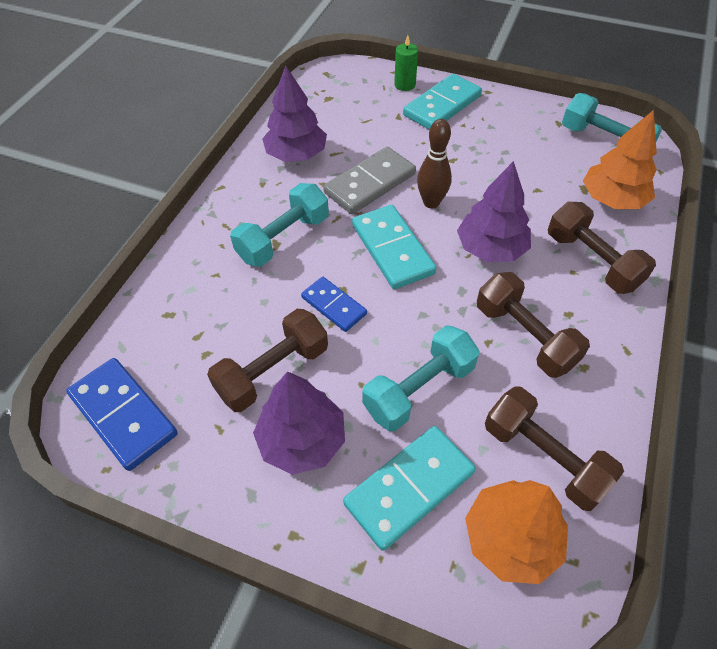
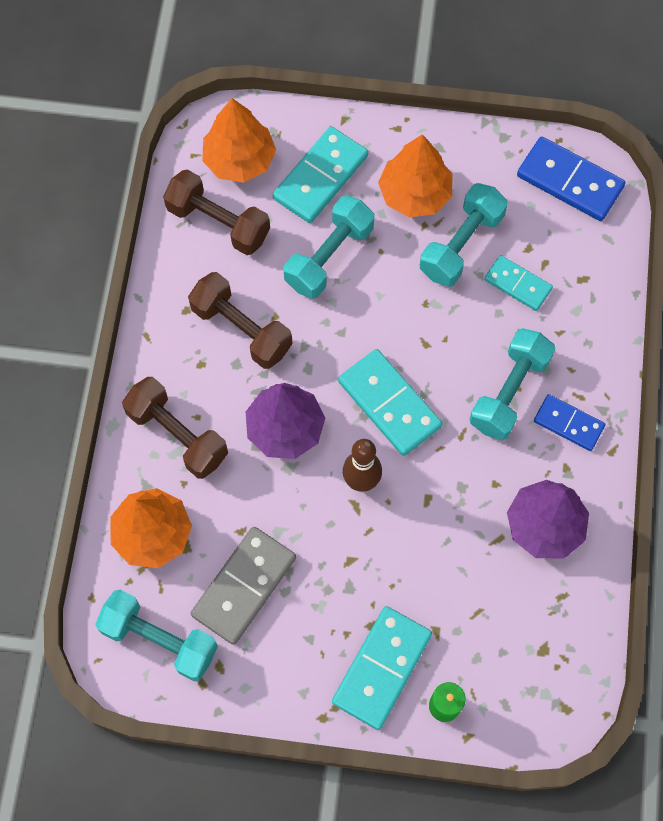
camera: 165 degrees right, 15 degrees up
(234, 322) = (517, 284): none -> turquoise domino
(273, 372) = (461, 245): brown dumbbell -> turquoise dumbbell
(302, 440) = (415, 194): purple tree -> orange tree
(333, 306) = (429, 322): blue domino -> blue domino (568, 423)
(370, 183) = (439, 495): grey domino -> grey domino (244, 586)

